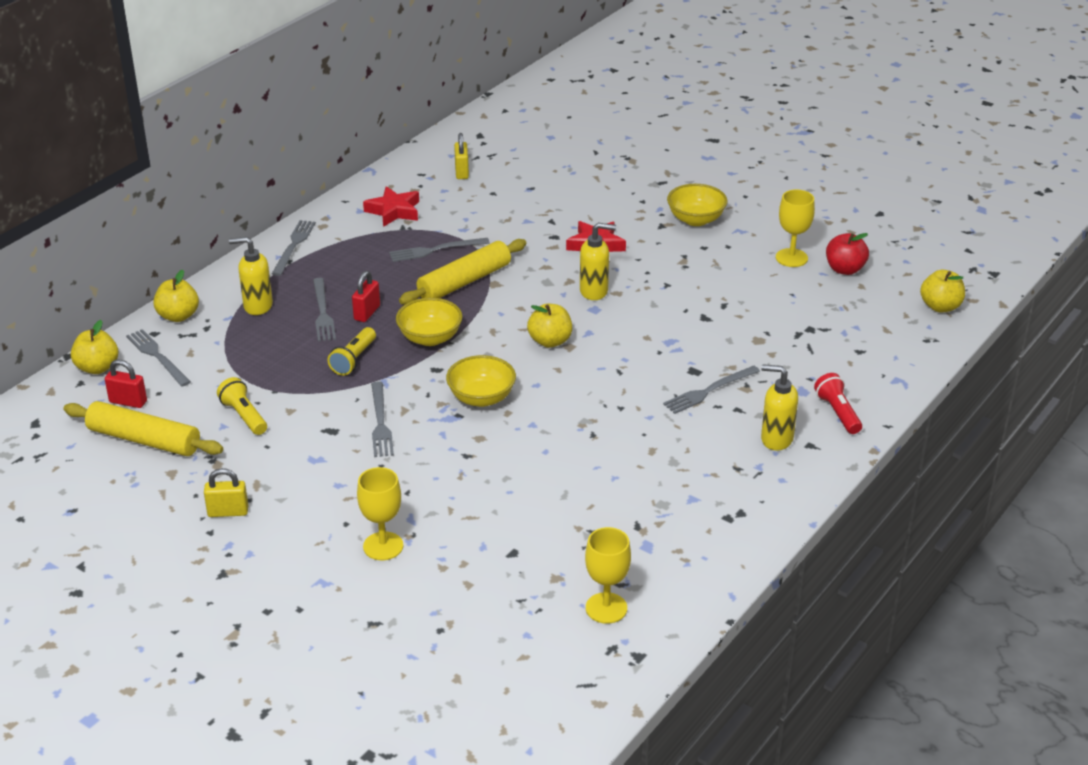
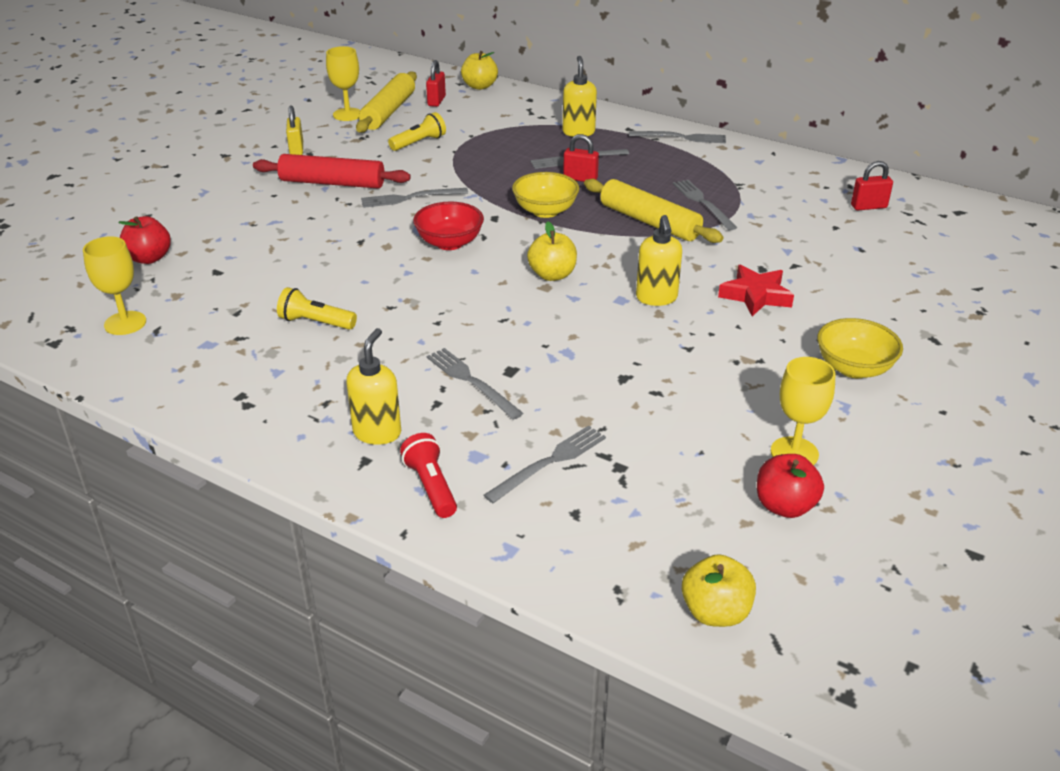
camera: 85 degrees right, 0 degrees up
(157, 356) = (497, 104): grey fork -> grey fork (549, 462)
(178, 316) = (555, 105): yellow apple -> none
(329, 479) = (332, 183): none -> red rolling pin
(354, 360) = (504, 179): yellow flashlight -> yellow flashlight (315, 322)
(383, 546) = (240, 212): yellow goblet -> yellow goblet (347, 114)
(394, 211) = (767, 177): red star -> none
(462, 172) = (868, 207): yellow padlock -> red padlock
(476, 608) = (149, 258): none -> red apple
(481, 398) = (449, 243): yellow bowl -> red bowl
(837, 413) = (431, 486): red flashlight -> red flashlight turned 90 degrees counterclockwise

